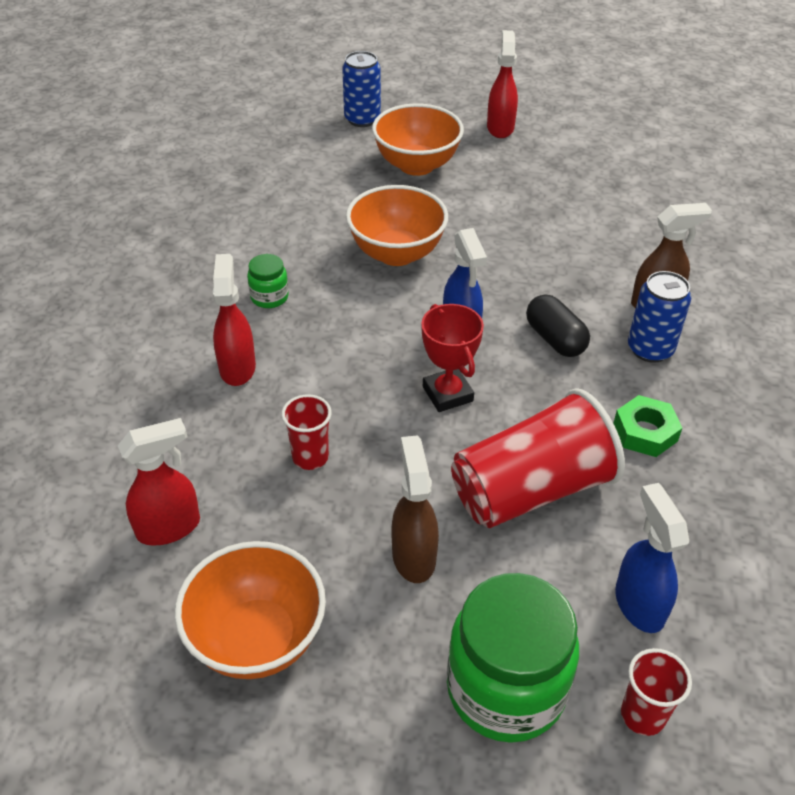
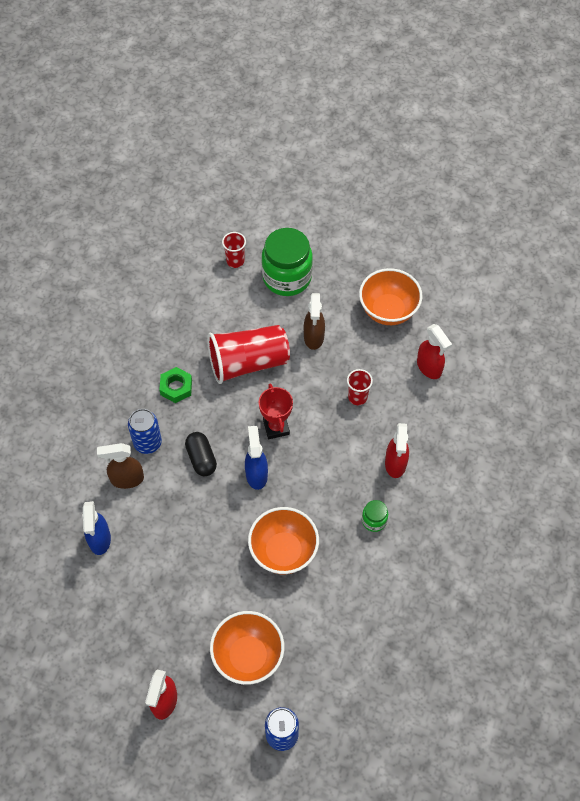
camera: 170 degrees left, 15 degrees up
(169, 527) = (429, 368): red spray bottle -> red spray bottle turned 105 degrees counterclockwise
(639, 604) = (218, 302): blue spray bottle -> blue spray bottle (99, 540)

